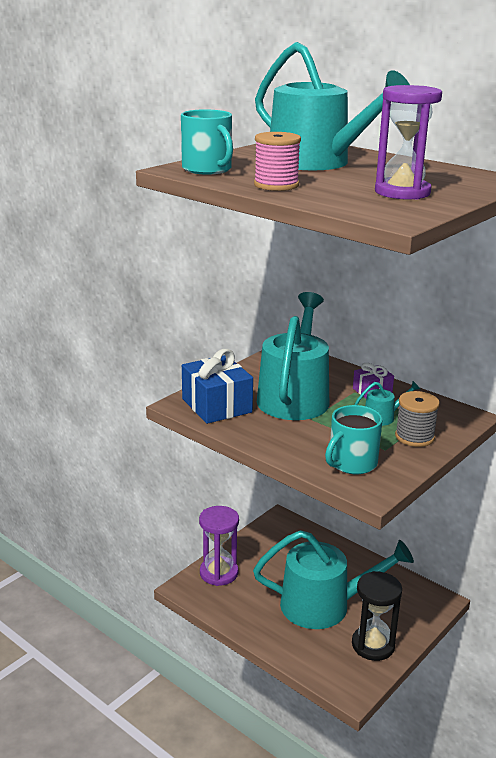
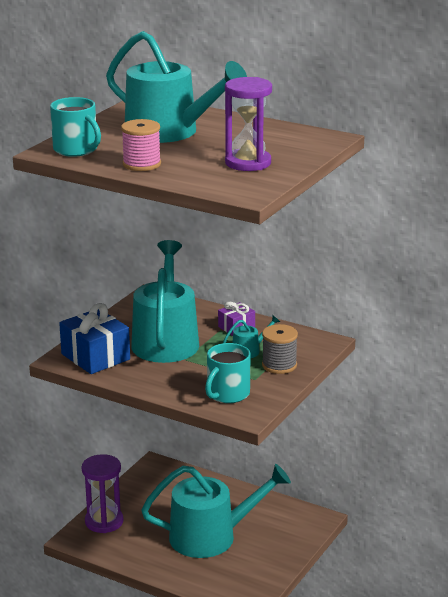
camera: 10 degrees left, 0 degrees up
(373, 645) = (261, 563): black hourglass -> none

